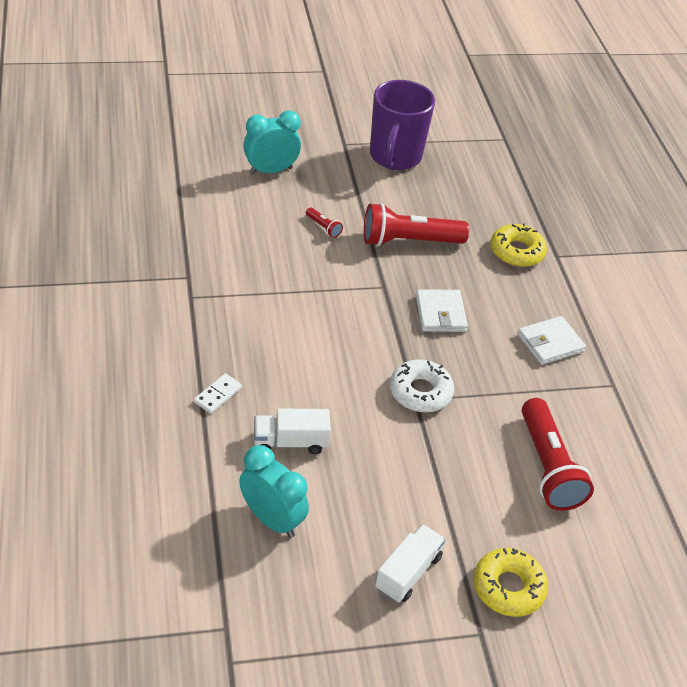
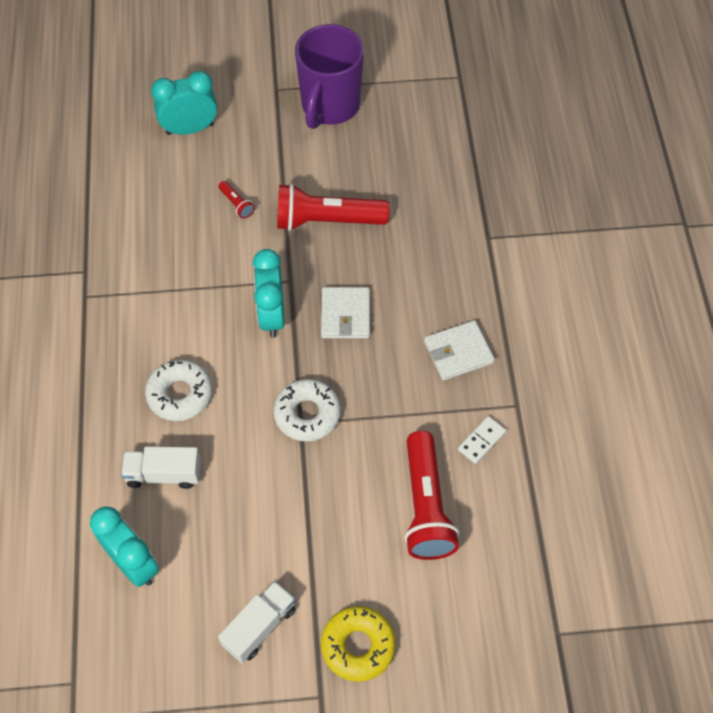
camera: 10 degrees right, 15 degrees up
(218, 395) = (98, 417): white domino -> white domino (481, 441)
(295, 376) = (180, 394): none -> white donut
(372, 313) = (272, 315): none -> turquoise clock
(517, 252) = (444, 232): yellow donut -> none

